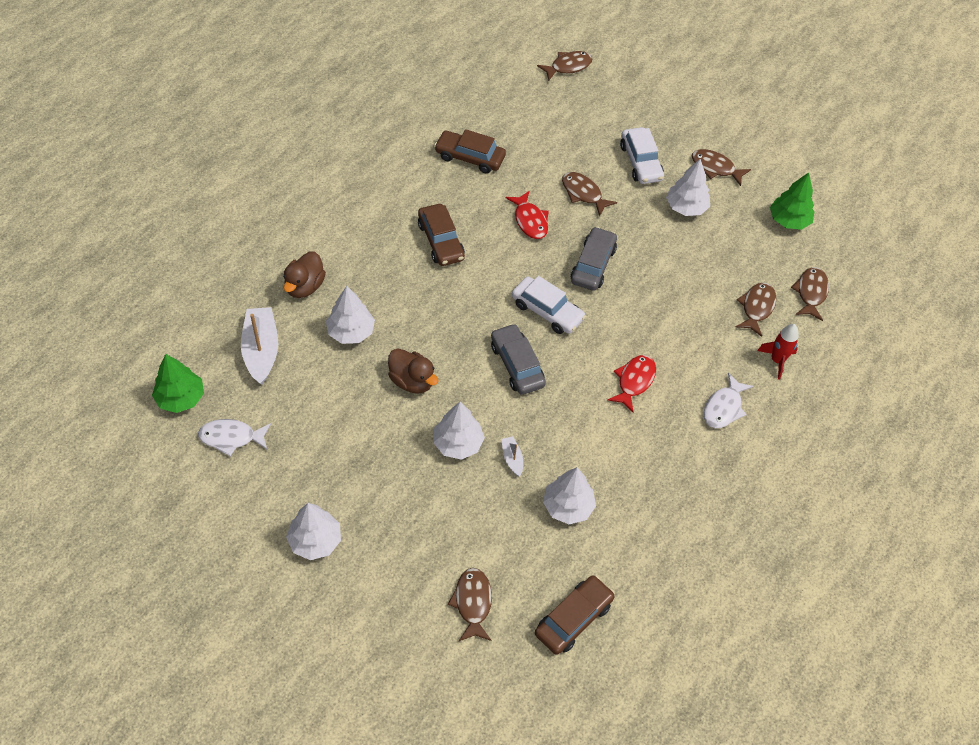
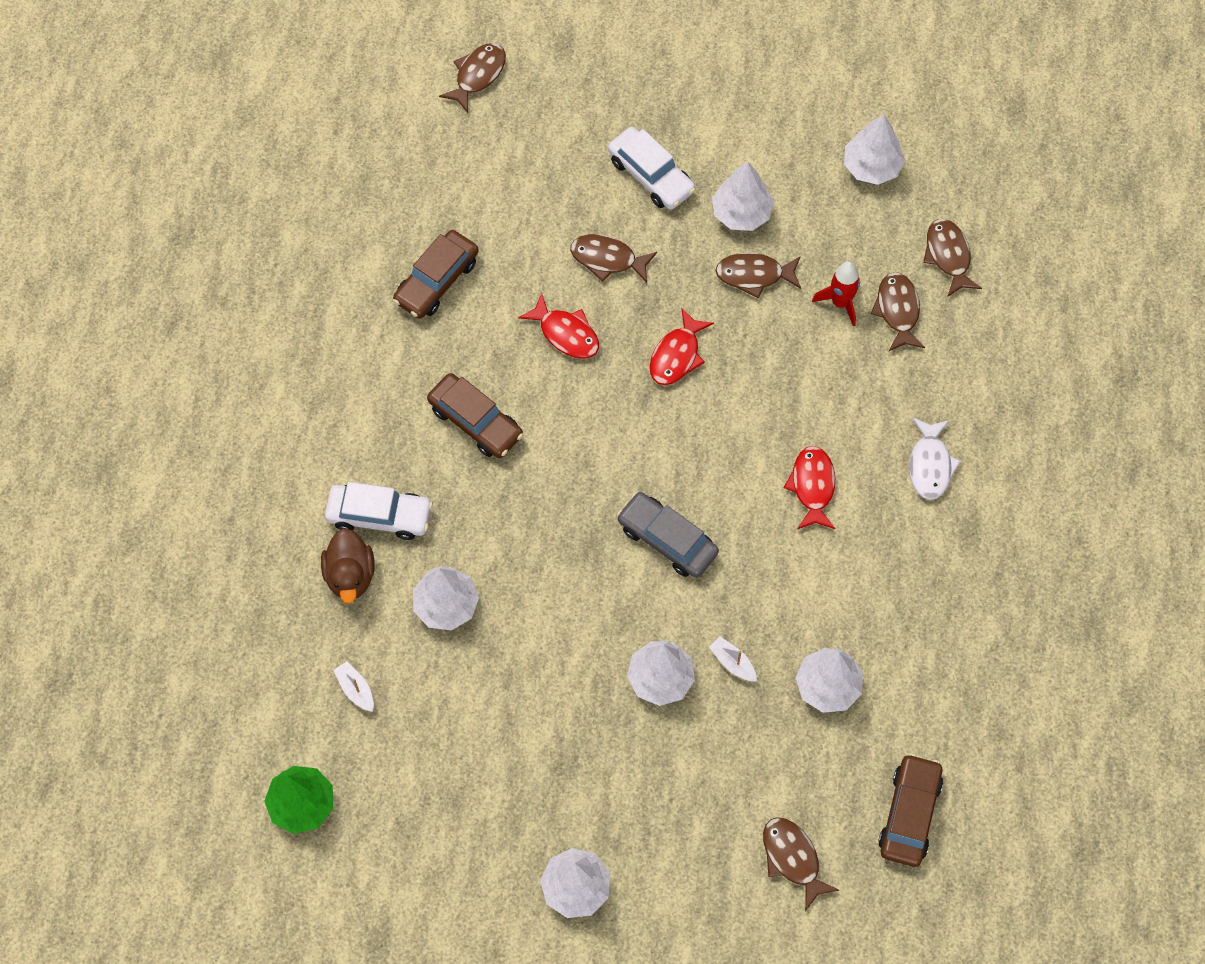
camera: 25 degrees left, 10 degrees up
(231, 437) = (396, 819): white fish -> none
(261, 351) = (356, 689): white boat -> white boat, size x0.48
(412, 381) = (559, 629): brown duck -> none
(470, 157) = (437, 281): brown car -> brown car turned 45 degrees counterclockwise
(547, 311) = (660, 449): white car -> white car (379, 516)
(593, 265) = (677, 355): grey car -> red fish
(715, 168) = (745, 135): brown fish -> brown fish (754, 275)
(777, 360) = (957, 369): red rocket -> red rocket (840, 302)
(788, 220) = (871, 166): green tree -> white tree

